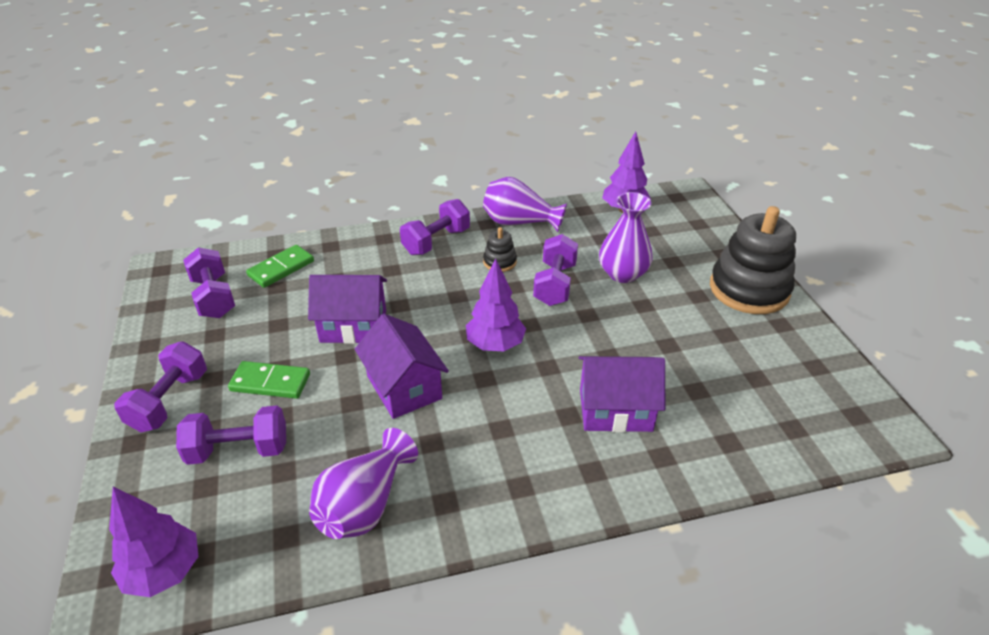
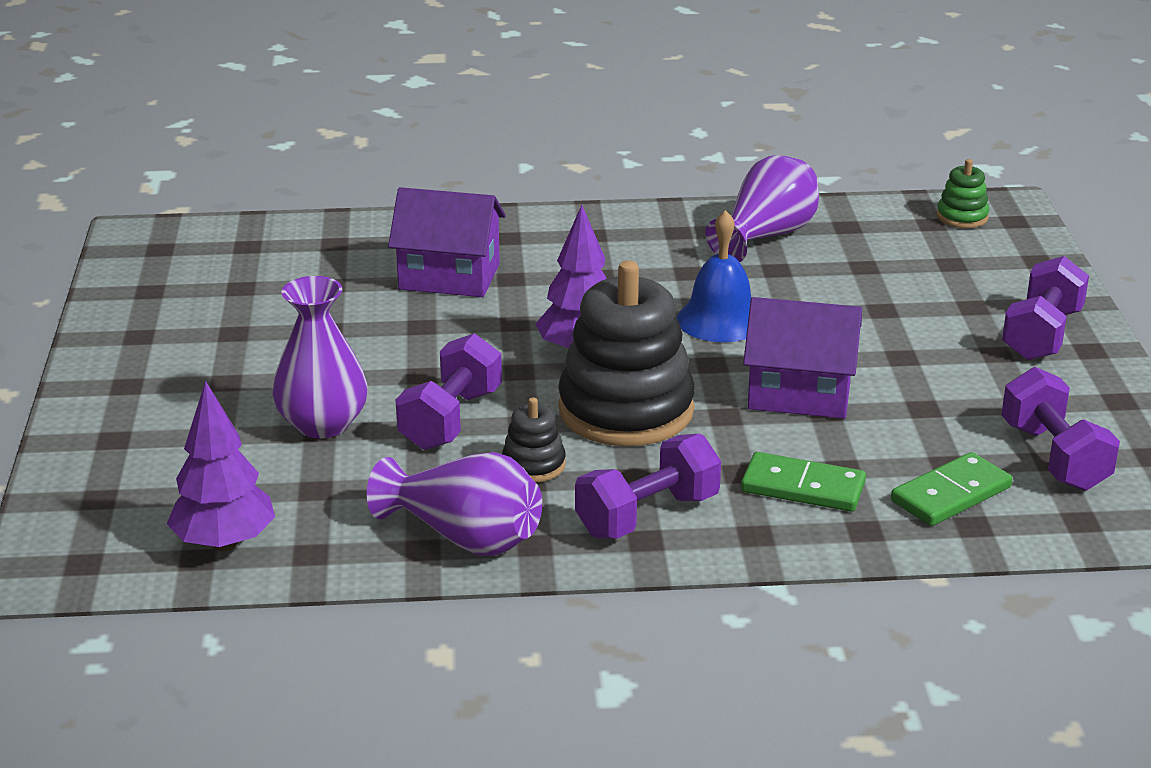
camera: 170 degrees left, 10 degrees down
(164, 571) = (962, 217): purple tree -> green stacking toy
(238, 450) = (925, 285): purple dumbbell -> none
(270, 382) = (909, 341): green domino -> green domino (803, 487)
(404, 387) = (720, 320): purple house -> blue bell
(749, 289) = (134, 381): black stacking toy -> black stacking toy (626, 410)

